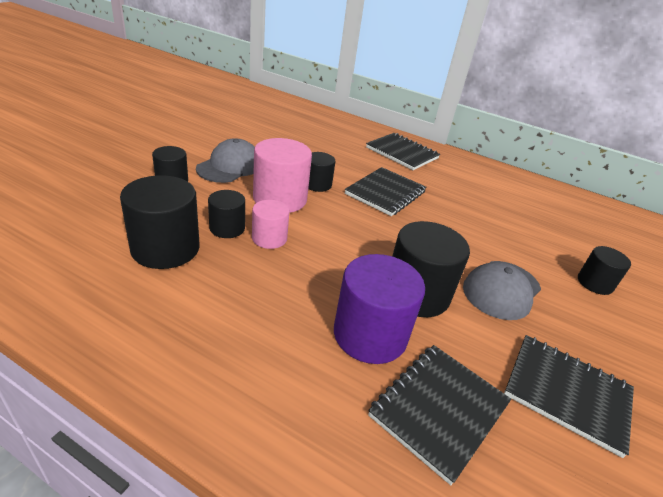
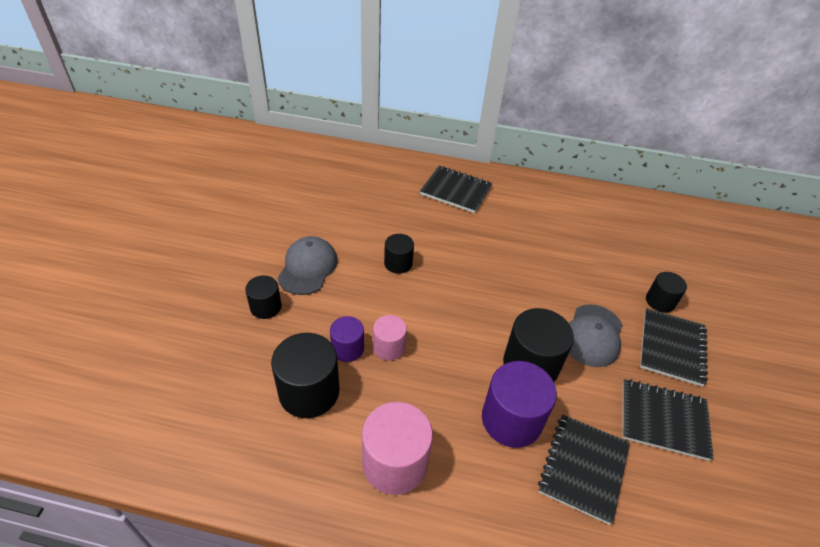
camera: 15 degrees left, 10 degrees up
(227, 228) = (347, 348): black cylinder -> purple cylinder
(280, 199) = (374, 295): pink cylinder -> pink cylinder (395, 463)
(385, 193) = (462, 253): black notebook -> black notebook (672, 348)

